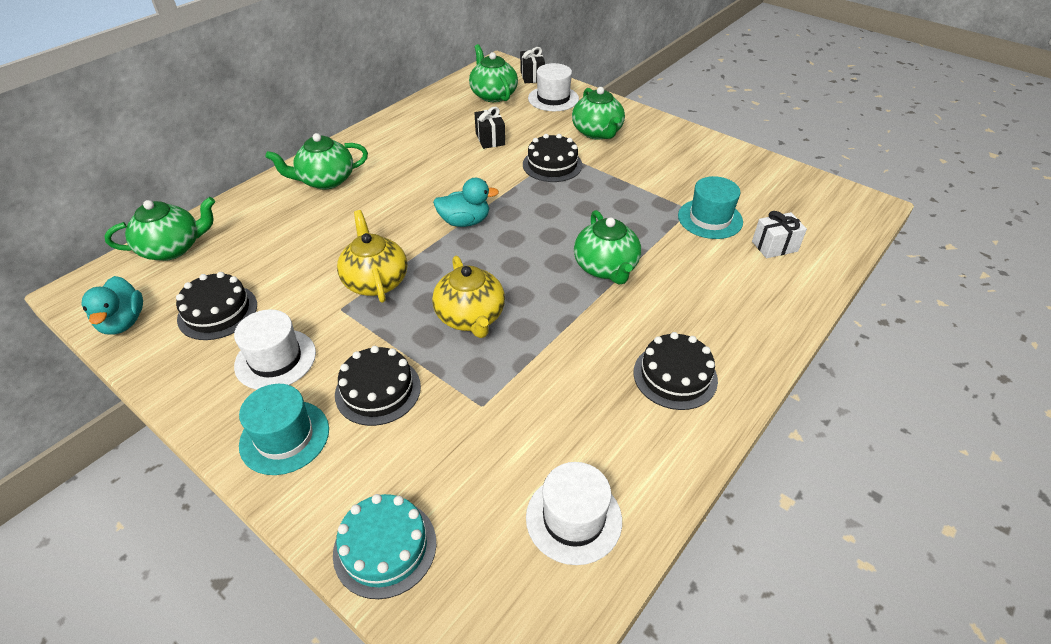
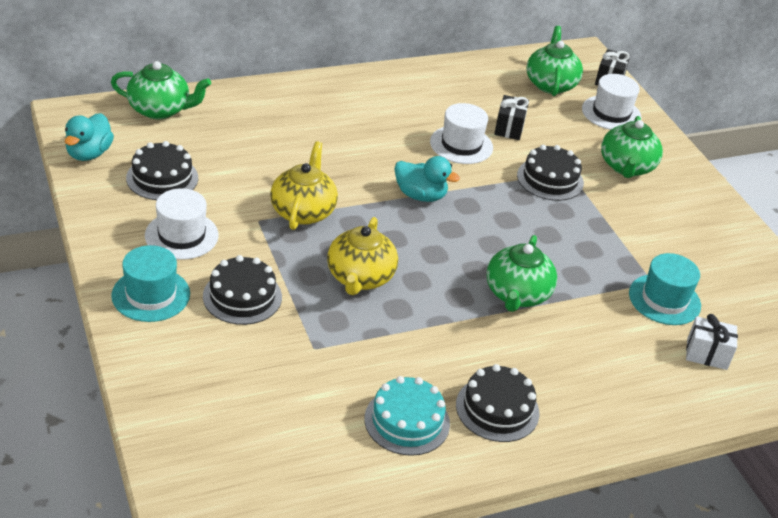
camera: 25 degrees right, 5 degrees down
(326, 180) = (324, 104): green teapot -> none
(385, 547) = (169, 403): turquoise cake -> turquoise cake (407, 421)
(573, 518) = (320, 460): white hat -> white hat (461, 145)

